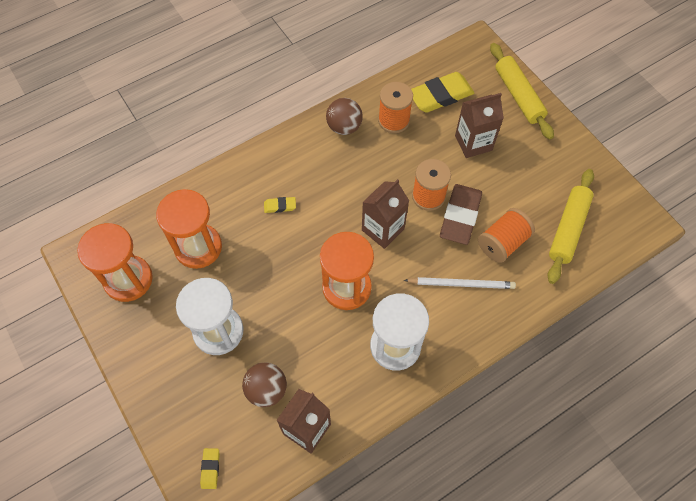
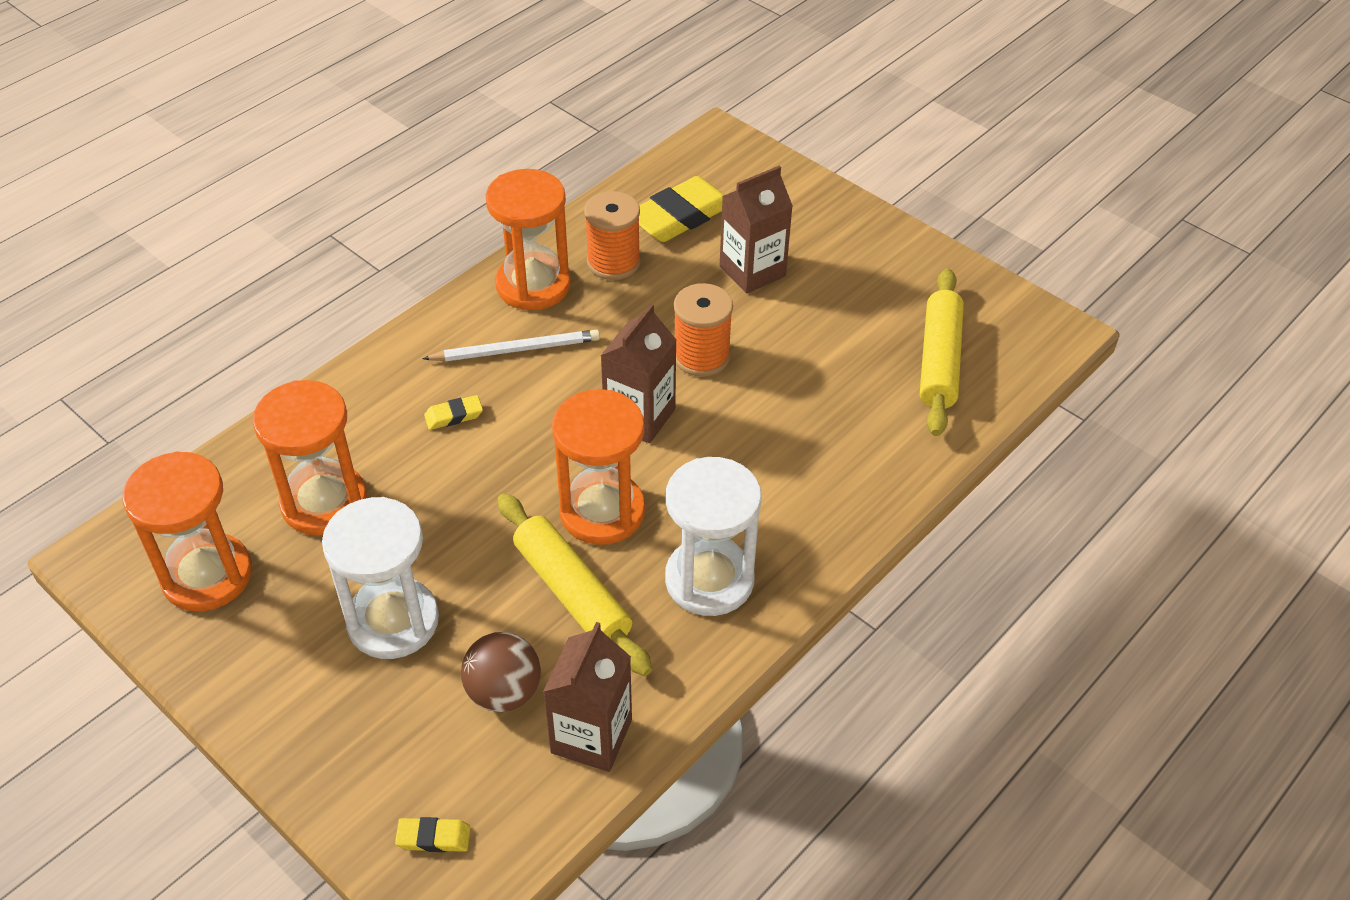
camera: 15 degrees left, 15 degrees down
(210, 469) = (433, 837): yellow eraser -> yellow eraser turned 75 degrees counterclockwise
(344, 127) = (533, 285): brown ball -> orange hourglass
(460, 216) = (762, 375): brown eraser -> none
(461, 284) = (793, 469): white pencil -> white pencil (516, 349)
(502, 243) = (841, 399): orange spool -> none
(518, 95) = (804, 196): yellow rolling pin -> yellow rolling pin (572, 592)

